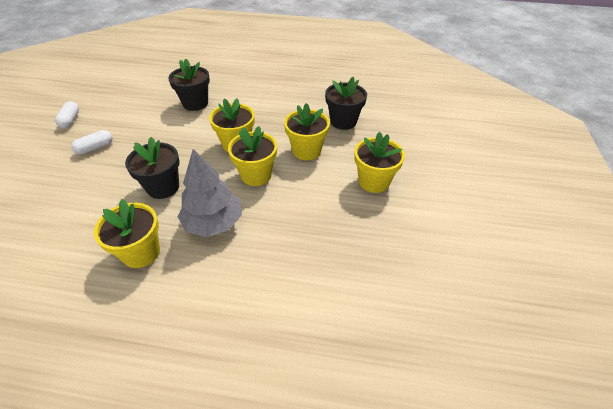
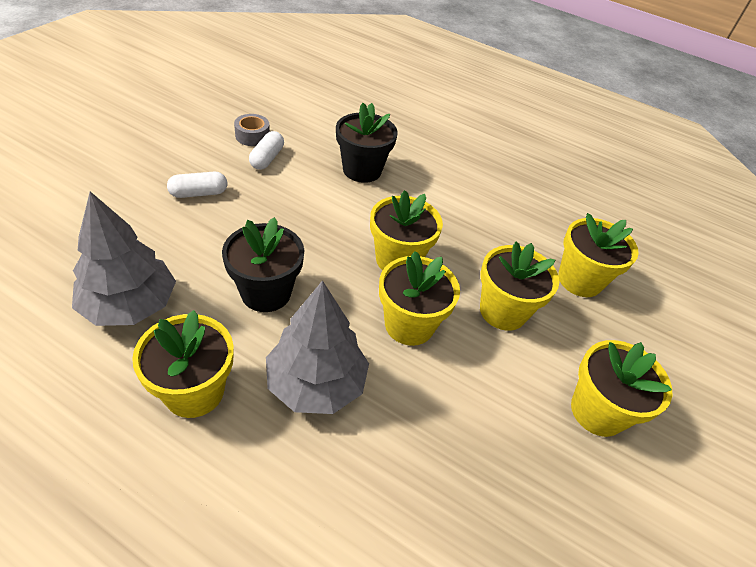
camera: 15 degrees right, 0 degrees up
(70, 120) = (183, 139): white capsule -> white capsule (267, 158)
(78, 222) = (130, 305): none -> grey tree
(116, 105) = (252, 136): none -> grey tape
(343, 121) = (579, 280): black flower pot -> yellow flower pot

